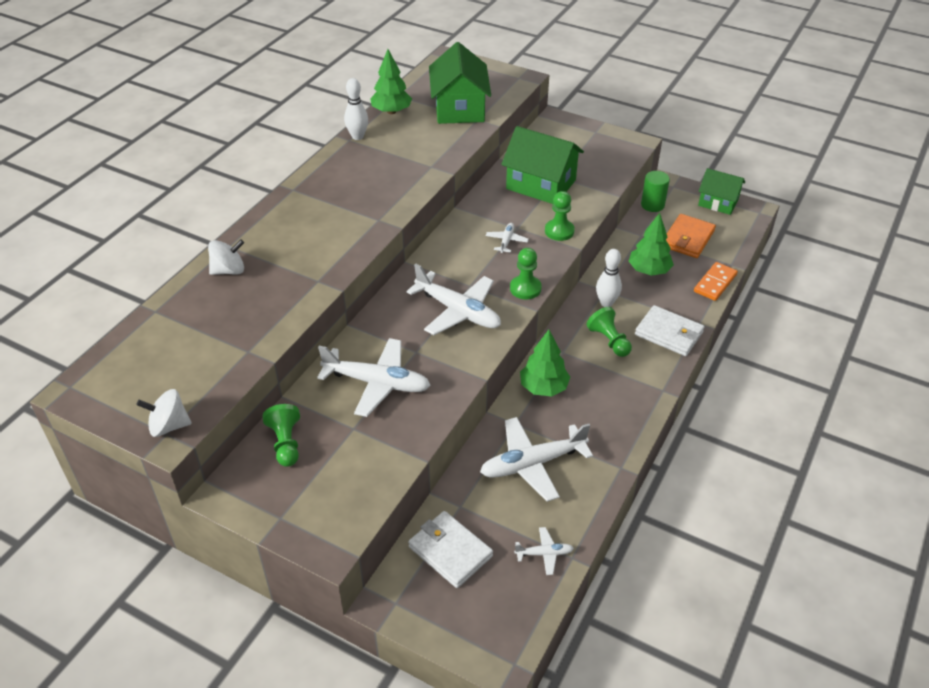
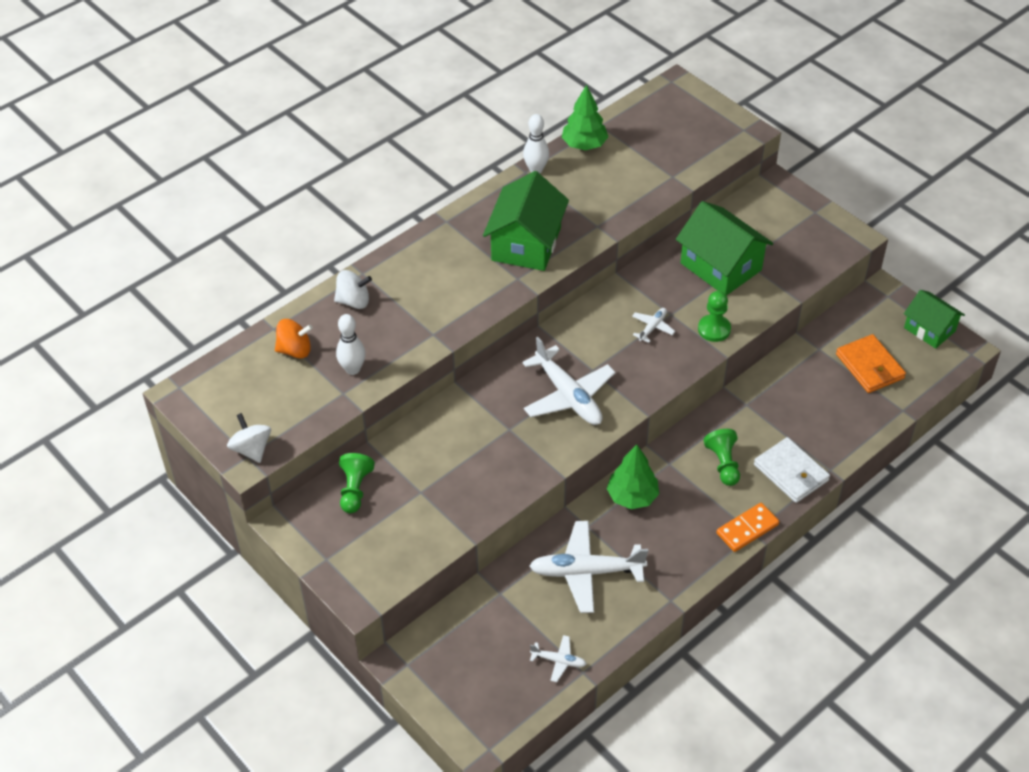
camera: 20 degrees right, 5 degrees up
(169, 426) = (251, 449): white spinning top -> white spinning top turned 45 degrees clockwise
(184, 325) = (295, 350): none -> orange spinning top
(377, 383) = (460, 452): white plane -> none
(450, 551) = (473, 633): white wallet -> none
(459, 108) = (659, 157): green house -> green house (526, 244)
(525, 288) = (647, 388): green pawn -> none
(606, 303) = (741, 420): white bowling pin -> white bowling pin (353, 369)
(649, 270) = (806, 394): green tree -> none
(652, 205) = (851, 314): green cylinder -> none
(687, 239) = (870, 366): orange wallet -> orange wallet turned 75 degrees counterclockwise
(715, 283) = (872, 428): orange domino -> orange domino (747, 529)

